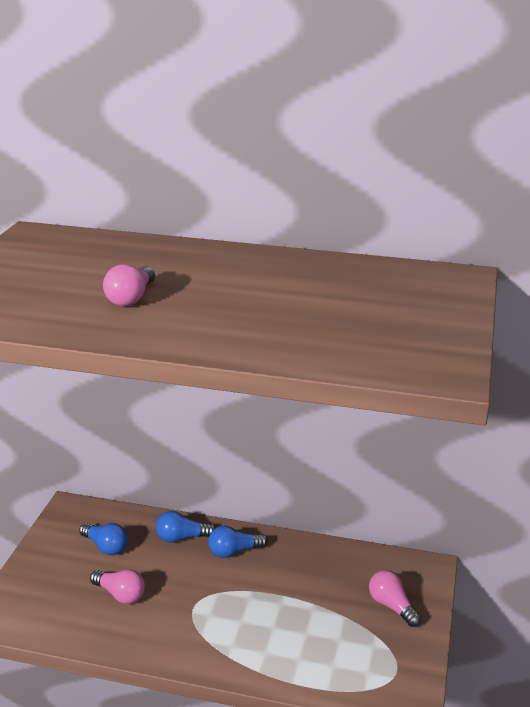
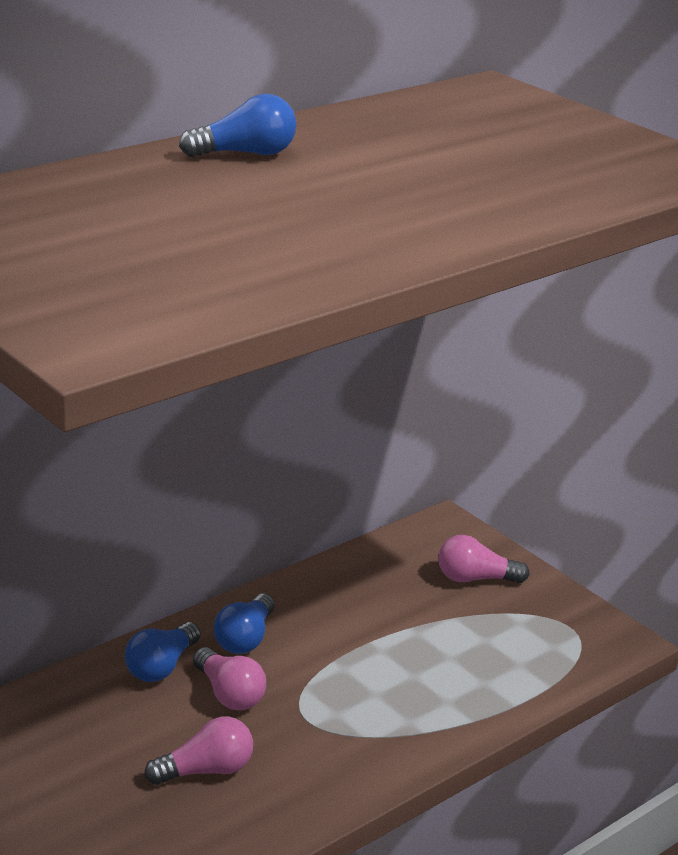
camera: 55 degrees left, 0 degrees up
(105, 546) = (88, 741): blue light bulb -> blue light bulb (245, 154)
(131, 298) = (271, 227): pink light bulb -> pink light bulb (229, 694)

